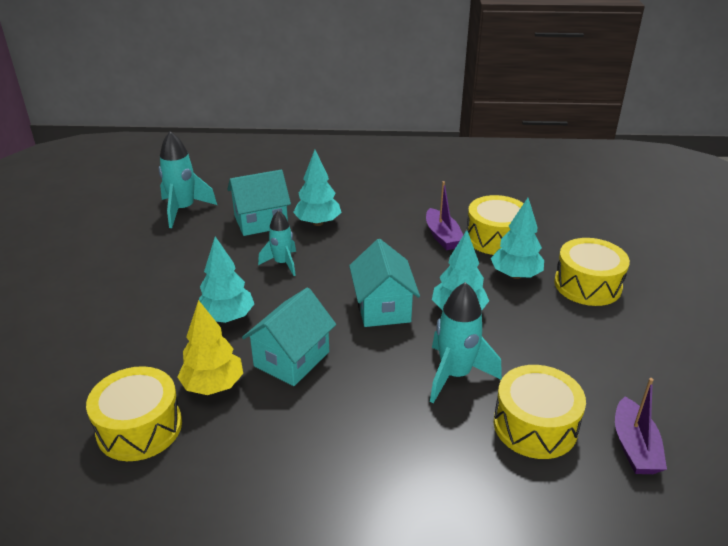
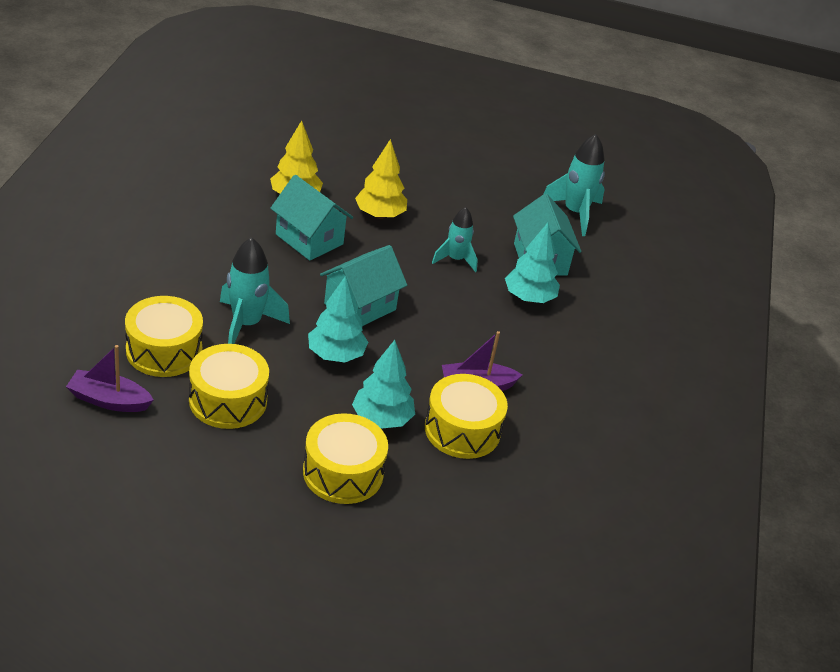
camera: 95 degrees right, 5 degrees up
(139, 428) = (266, 161): yellow drum -> yellow drum (228, 400)
(227, 317) = (379, 215): turquoise tree -> yellow tree
(382, 307) = (360, 306): turquoise house -> turquoise house turned 45 degrees counterclockwise

